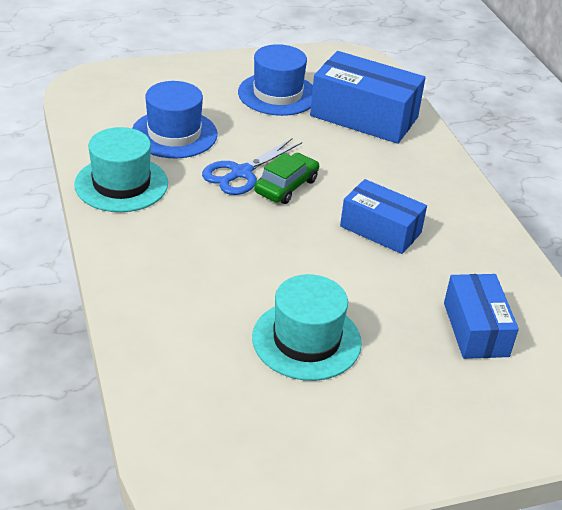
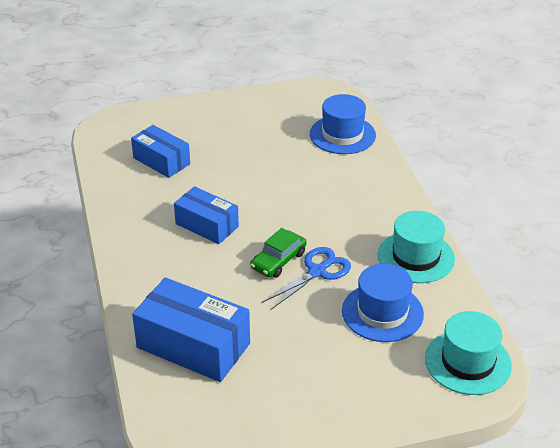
camera: 175 degrees left, 0 degrees up
(277, 94) = (282, 373): blue hat -> blue hat (342, 135)
(306, 340) = (271, 153): turquoise hat -> turquoise hat (468, 362)
(475, 329) = (161, 161): blue box -> blue box turned 45 degrees counterclockwise

